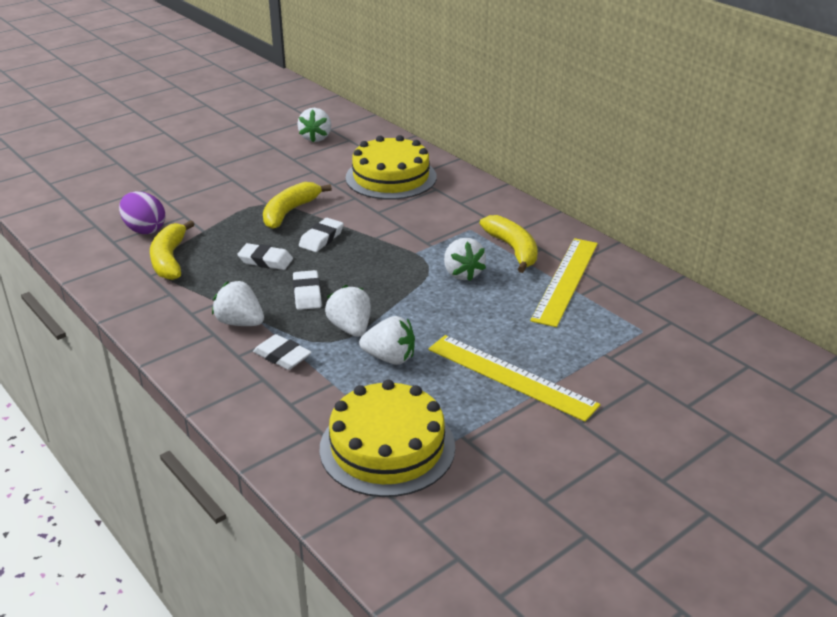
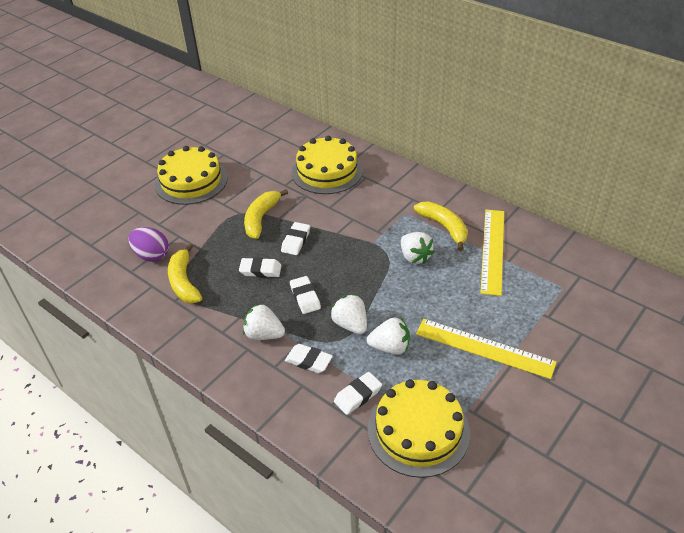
camera: 10 degrees left, 10 degrees up
(224, 167) = (191, 181): none -> yellow cake
(316, 138) = (254, 140): white strawberry -> none
(327, 399) = (358, 395): none -> white eraser

